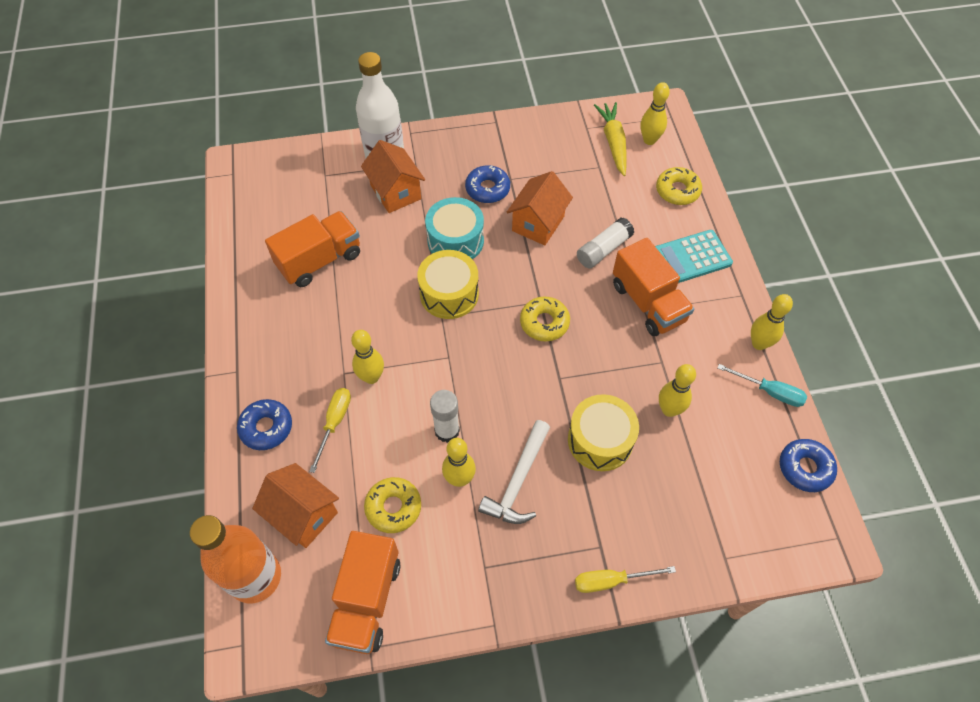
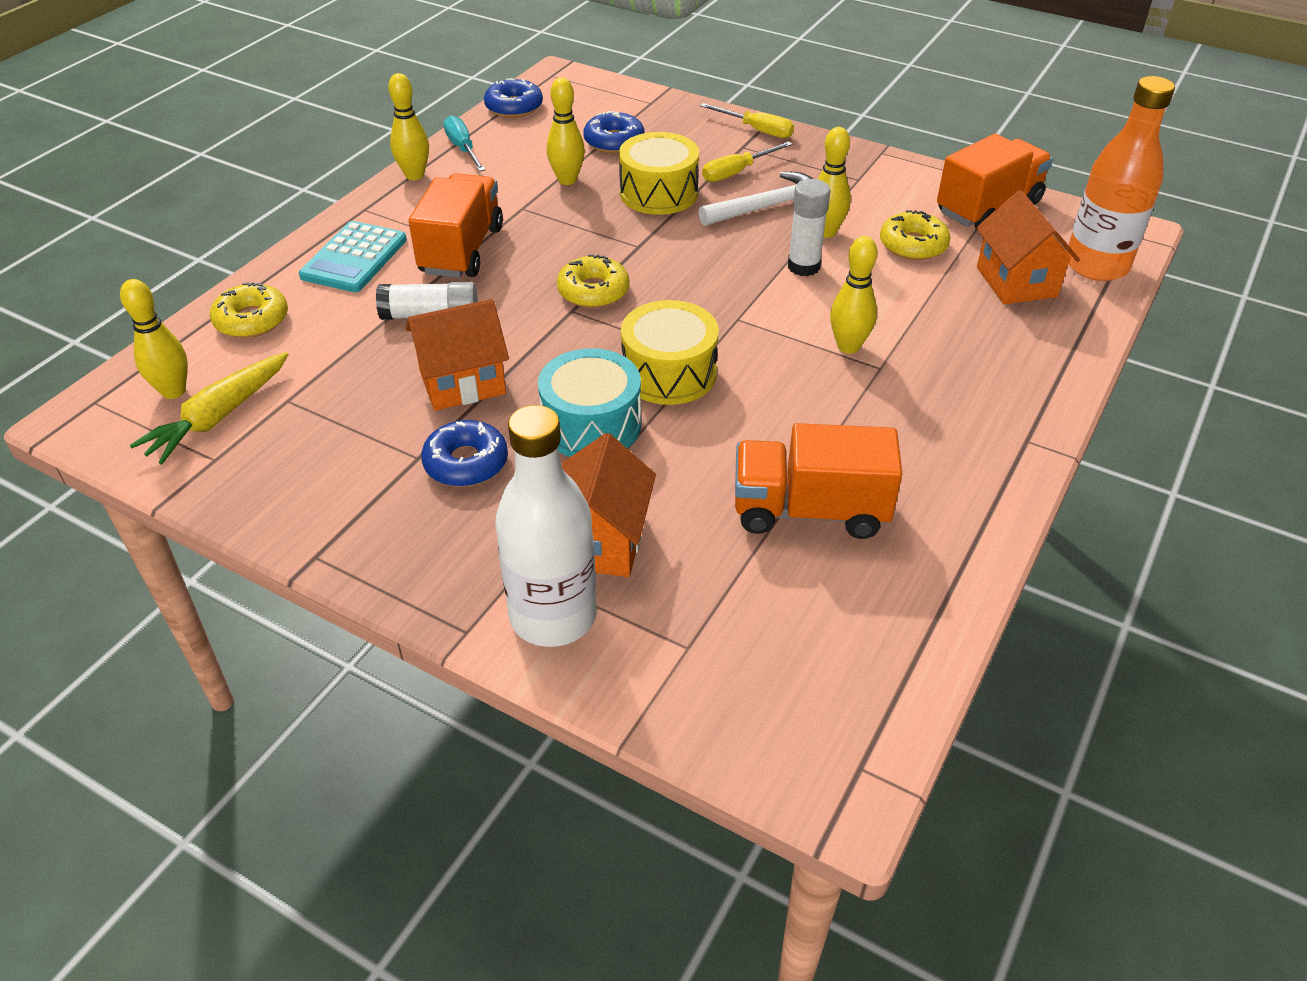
camera: 140 degrees left, 15 degrees down
(266, 428) = (1017, 366): blue donut -> blue donut (614, 141)
(334, 423) = (927, 330): yellow screwdriver -> yellow screwdriver (736, 172)
(691, 258) = (354, 258): turquoise calculator -> turquoise calculator turned 90 degrees clockwise

